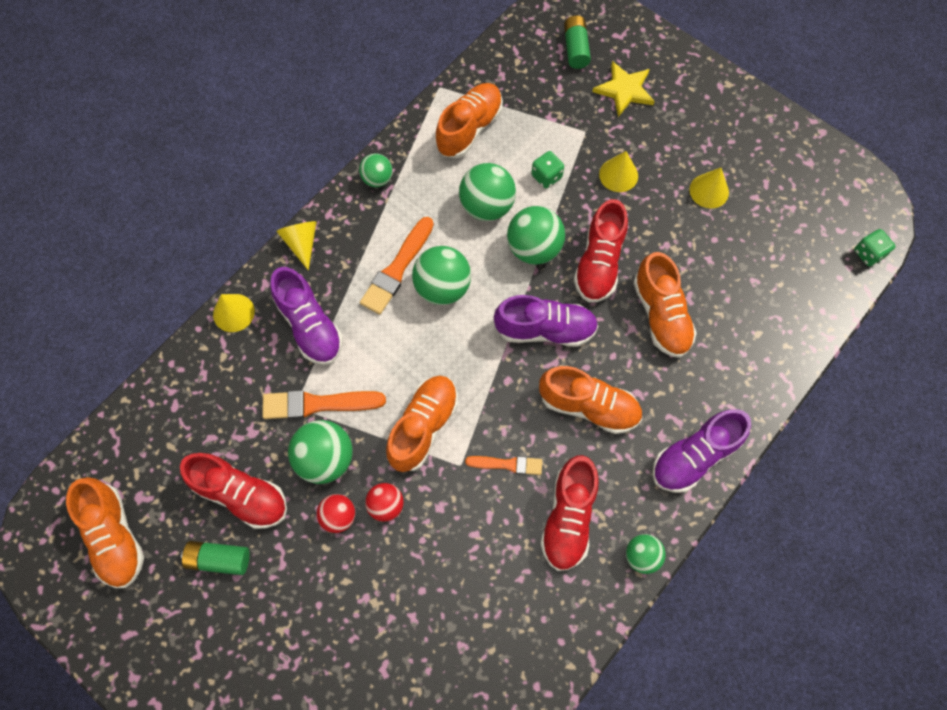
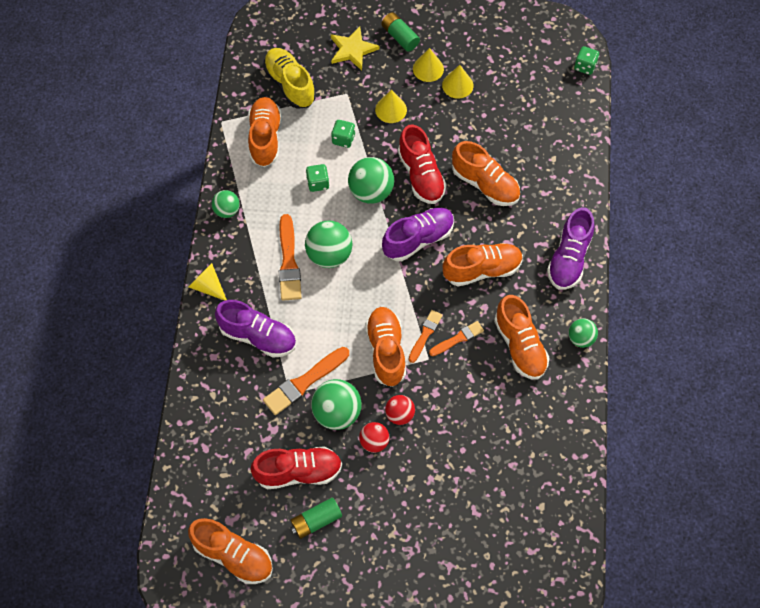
camera: 35 degrees left, 5 degrees down
(233, 312) = (196, 361): yellow cone -> yellow cone (428, 69)
(476, 436) = (425, 334): none -> orange brush
(487, 206) = (318, 183): green ball -> green dice
(534, 89) = (290, 85): none -> yellow shoe
(568, 517) = (520, 345): red shoe -> orange shoe
(576, 49) = (297, 40): green battery -> green battery (400, 37)

